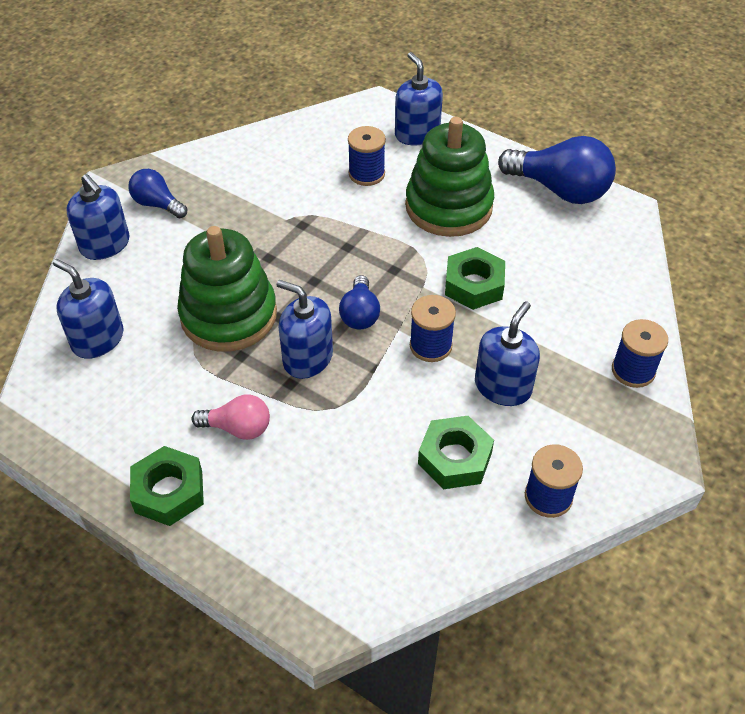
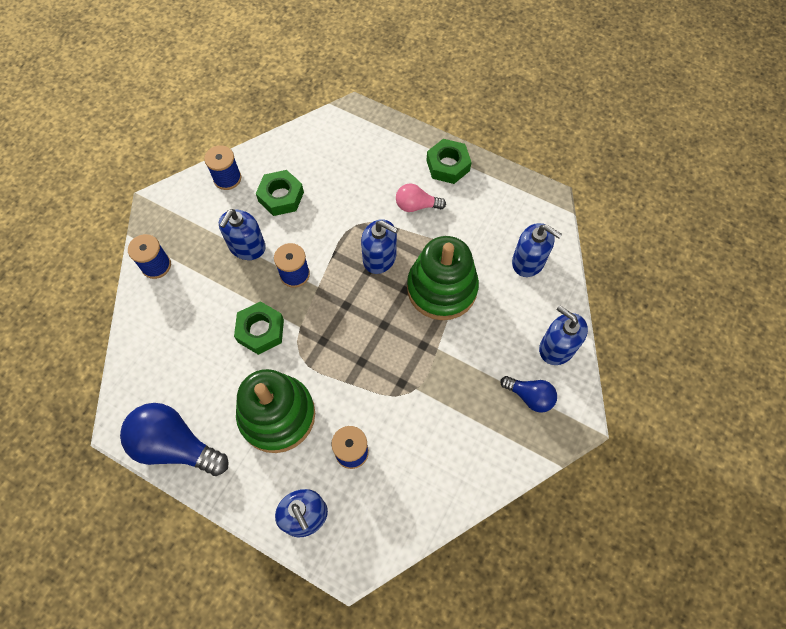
camera: 175 degrees right, 15 degrees up
(360, 314) = (346, 297): blue light bulb -> none

